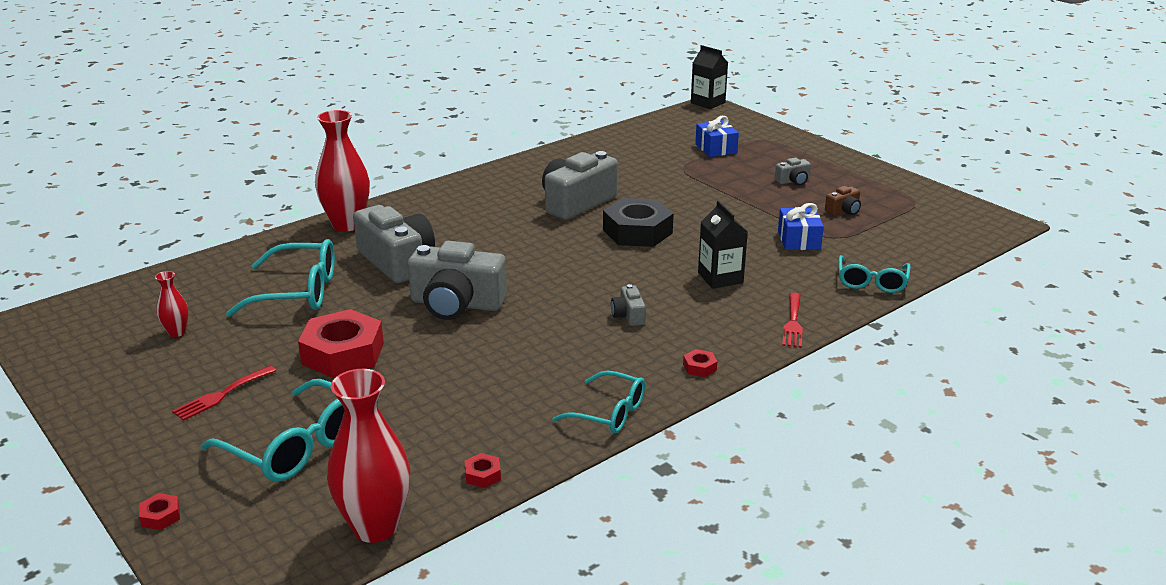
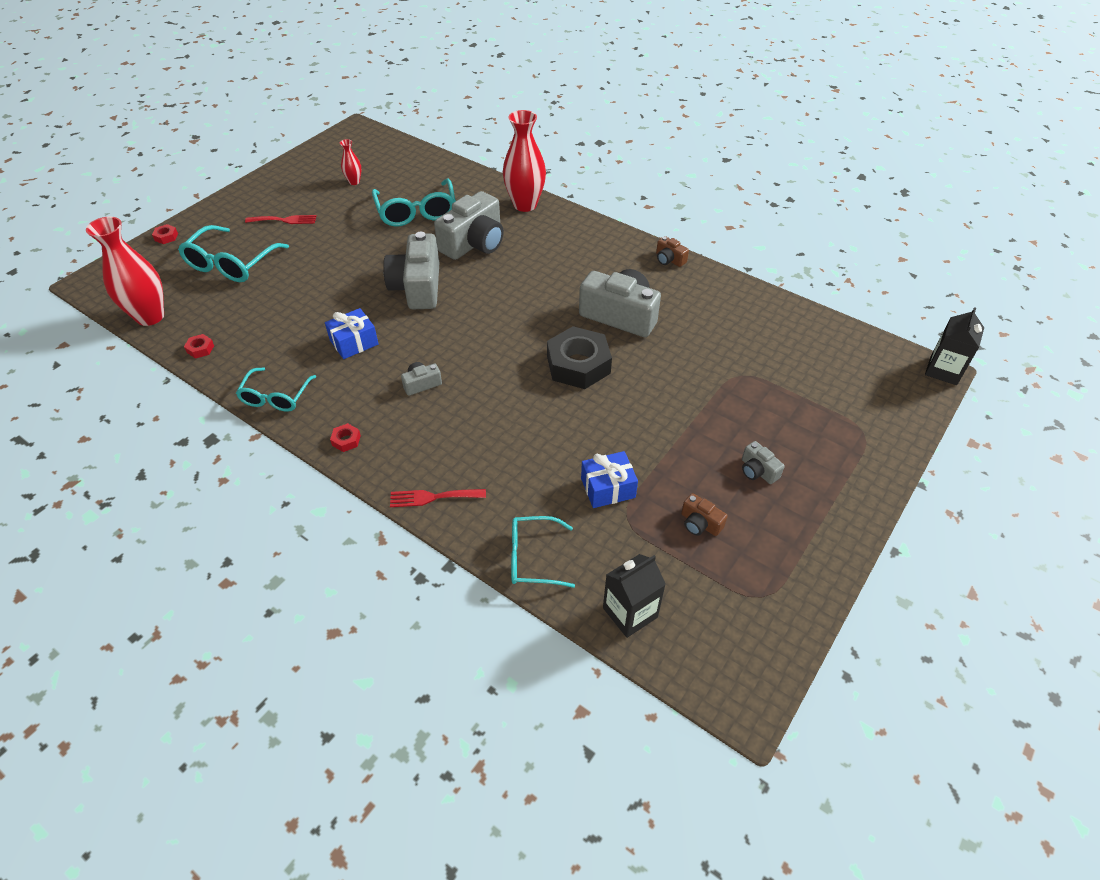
camera: 75 degrees right, 20 degrees up
(221, 395) = (285, 220): red fork -> red fork turned 150 degrees clockwise
(343, 353) = (339, 253): red nut -> none
(506, 169) = (669, 259): none -> brown camera
(716, 148) = (809, 394): blue gift -> blue gift (354, 342)
(720, 278) = (505, 435): black carton -> black carton (630, 612)

